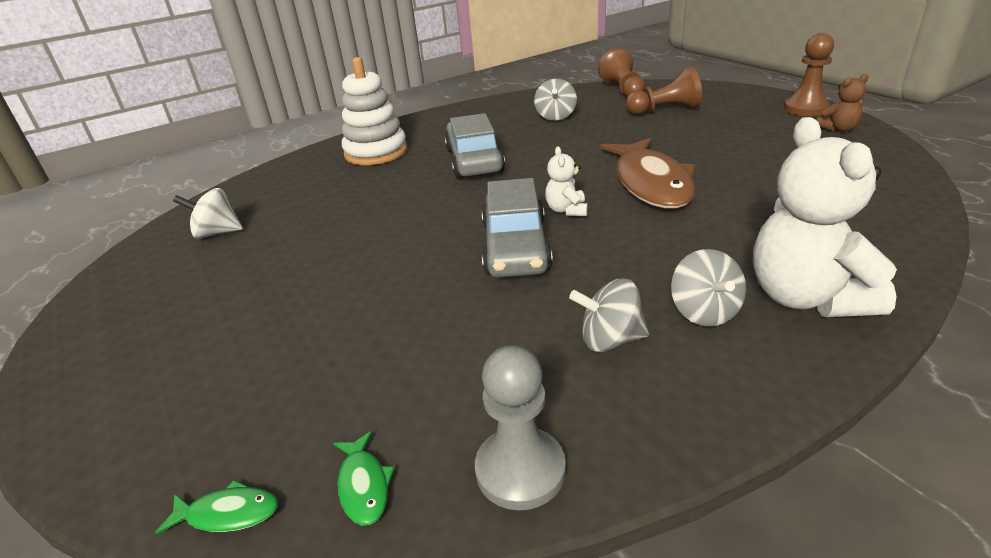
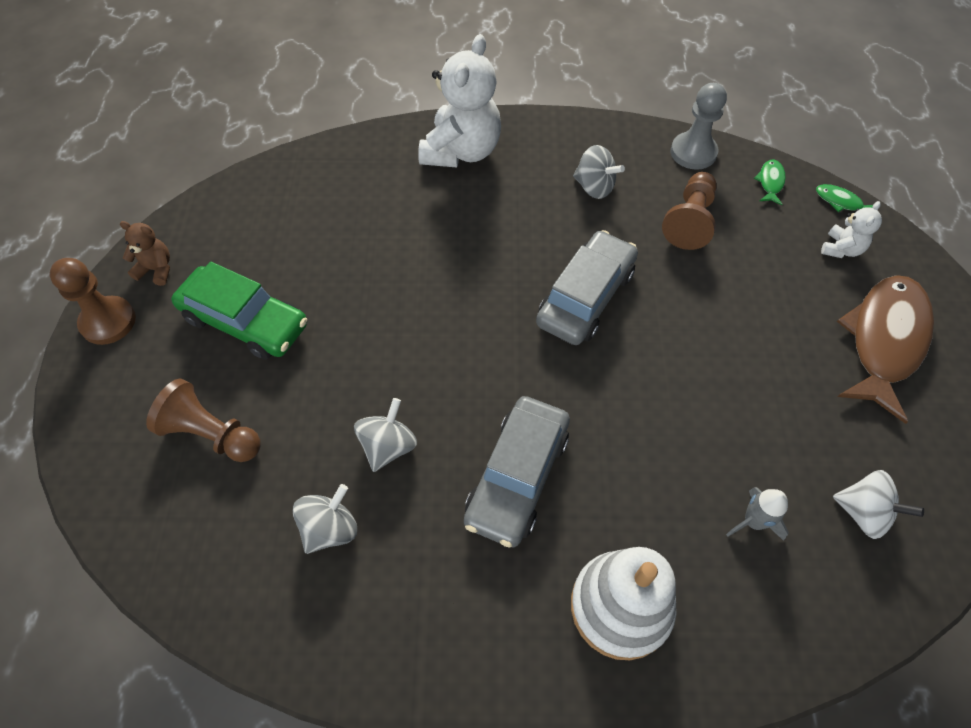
camera: 150 degrees left, 25 degrees up
(303, 201) = (753, 521): none -> grey rocket
(566, 210) = (508, 316): white teddy bear -> white teddy bear (841, 249)
(623, 90) = (167, 543): brown pawn -> brown pawn (689, 221)
(651, 183) = (406, 305): brown fish -> brown fish (884, 341)
(704, 312) = (525, 174): grey spinning top -> grey spinning top (388, 446)
(735, 137) = (245, 321): none -> green car

